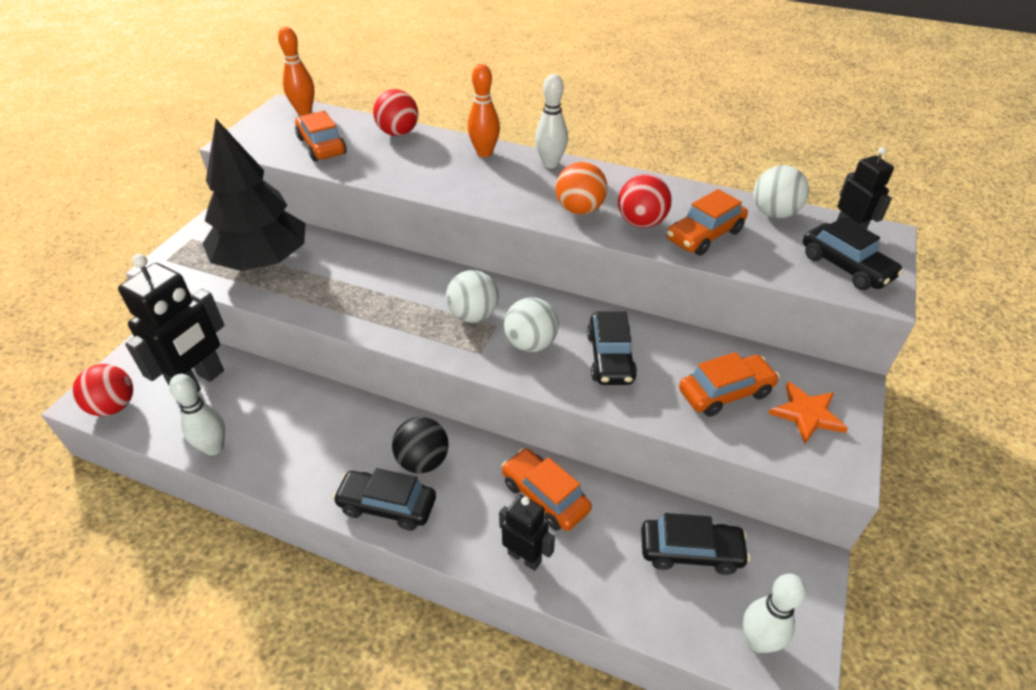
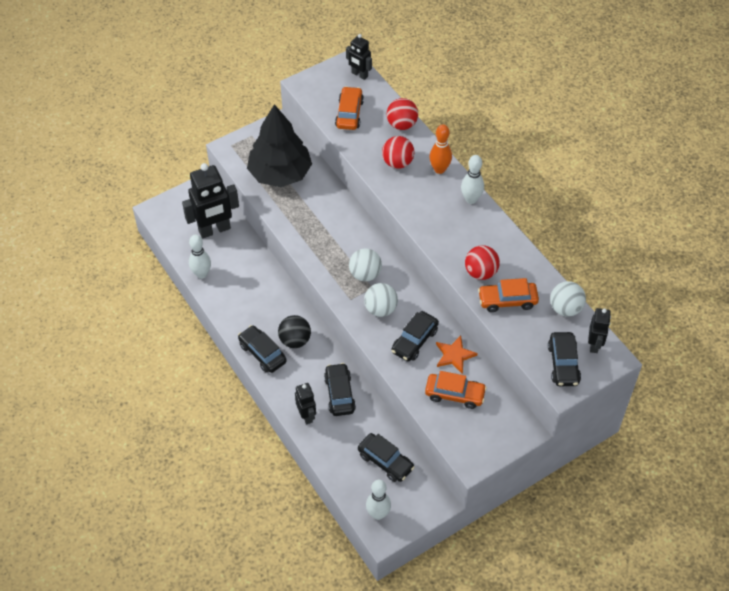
camera: 35 degrees right, 10 degrees up
(114, 406) = (167, 221): red ball -> red ball (397, 162)
(304, 111) = (359, 74): orange bowling pin -> black robot
(545, 496) = (339, 394): orange car -> black car
(579, 210) = (455, 244): orange ball -> none
(806, 414) = (484, 429): orange star -> orange star (454, 355)

